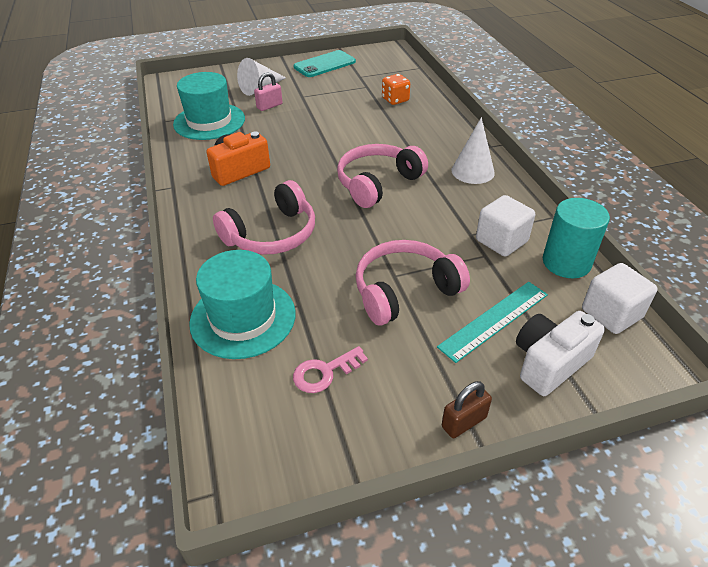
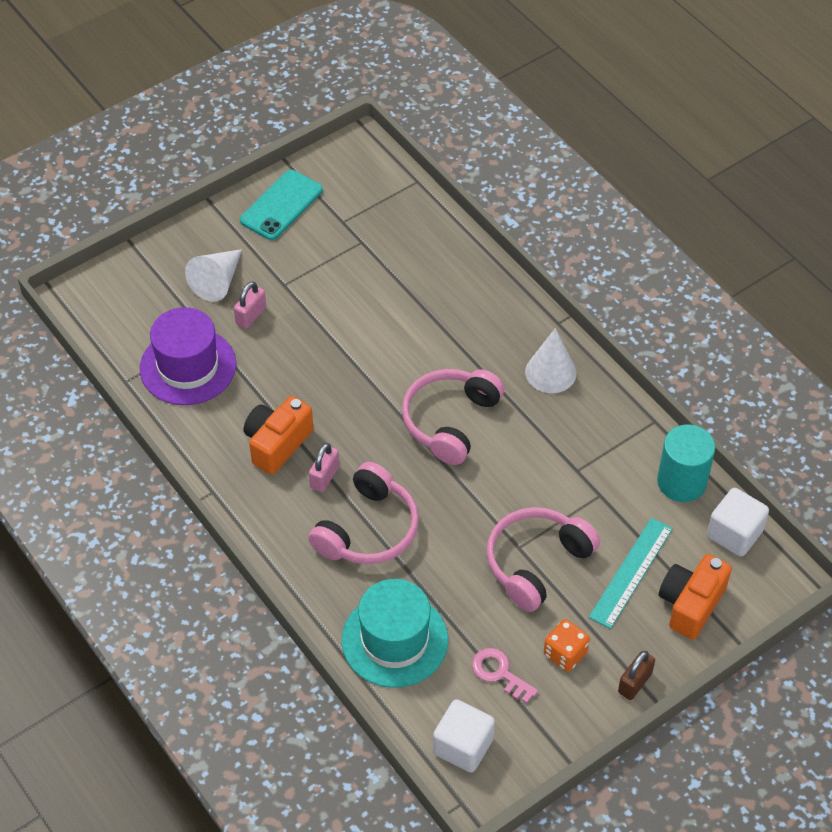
camera: 20 degrees left, 10 degrees up
(209, 121) = (188, 366): turquoise hat -> purple hat
(260, 195) = (324, 477): none -> pink padlock
(325, 372) = (499, 673): pink key -> pink key turned 90 degrees clockwise
(395, 100) = (411, 261): orange dice -> orange dice (565, 654)
(501, 241) = (611, 471): white cube -> white cube (463, 746)
(549, 363) = (690, 604): white camera -> orange camera

